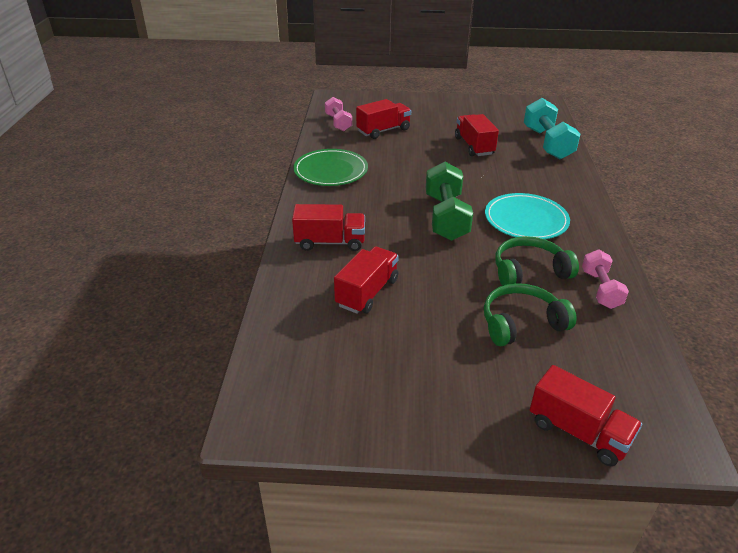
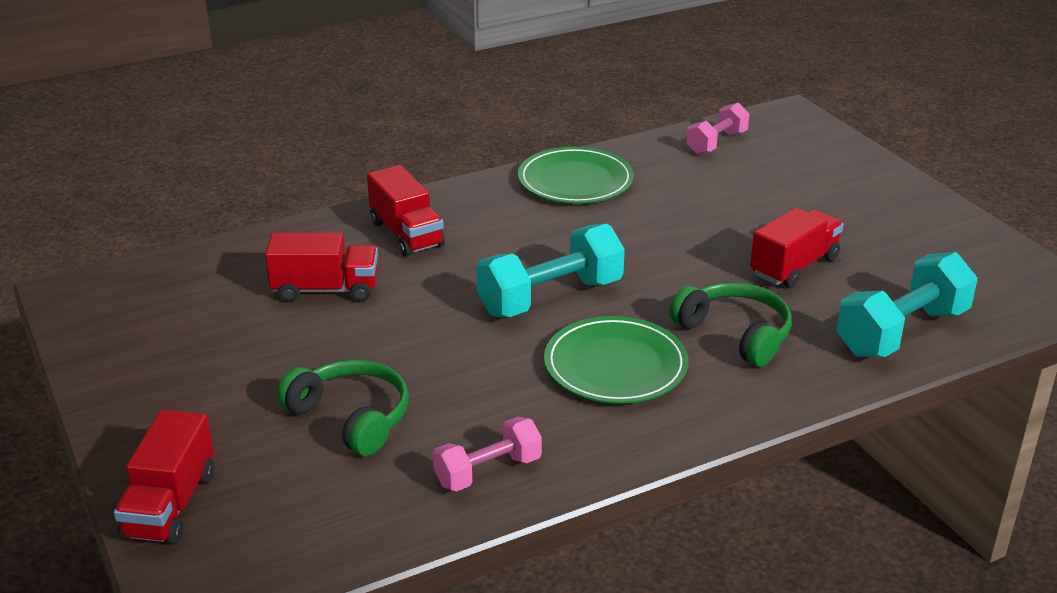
camera: 60 degrees right, 5 degrees down
(383, 130) = (741, 181): red truck -> none
(446, 217) = (550, 297): green dumbbell -> turquoise dumbbell
(526, 220) = (615, 365): turquoise plate -> green plate
(529, 271) = (478, 398): green headphones -> green headphones (735, 334)

